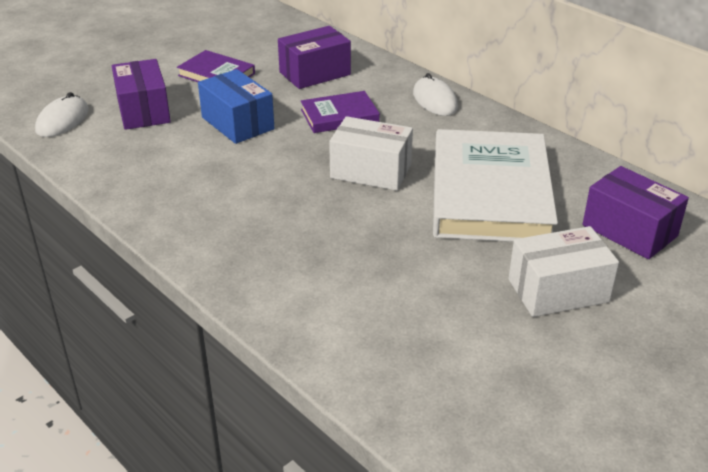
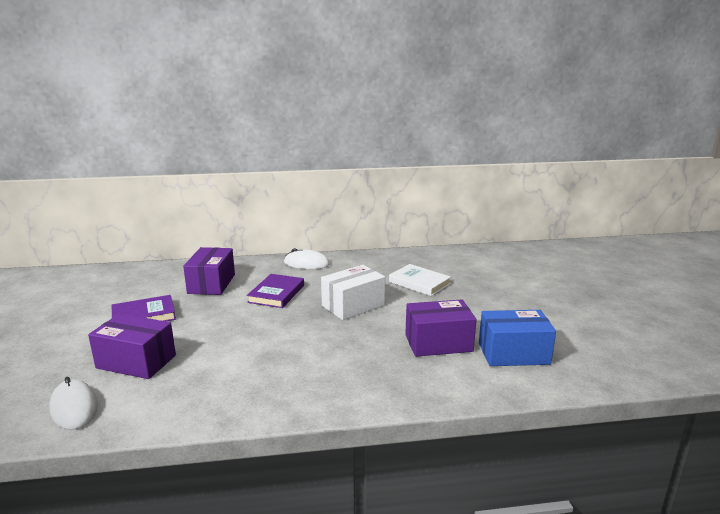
camera: 55 degrees left, 15 degrees down
(237, 123) = (225, 329): blue box -> blue box (513, 353)
(490, 193) = (419, 283): white book -> white book, size x0.49
(558, 290) = (523, 298): white box -> none
(629, 230) = (490, 265): purple box -> purple box (438, 343)

